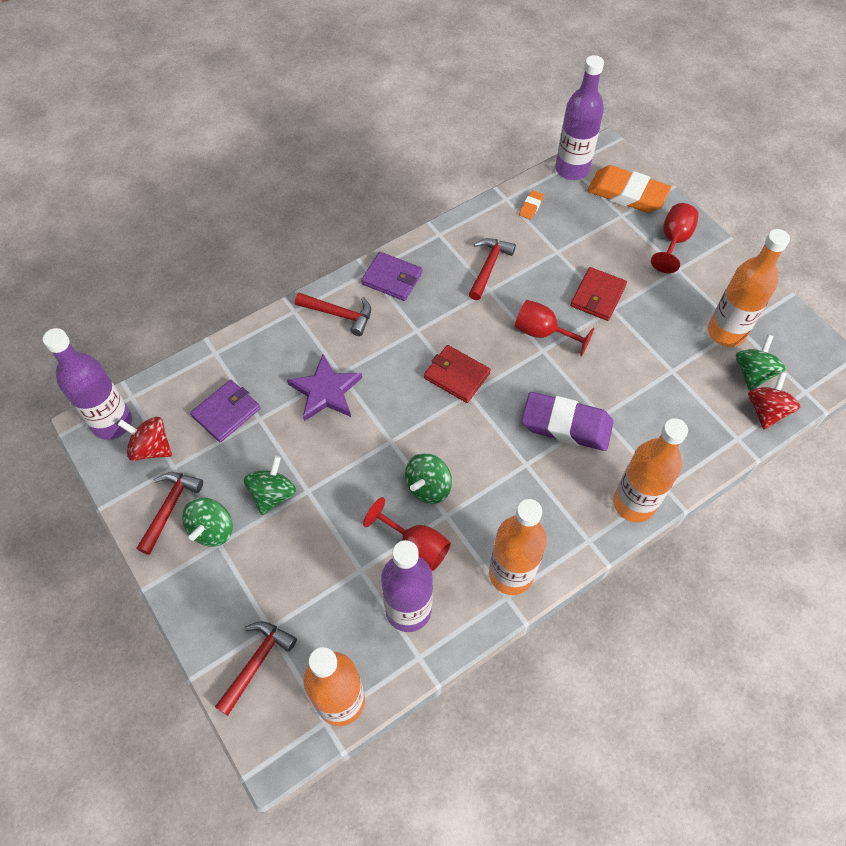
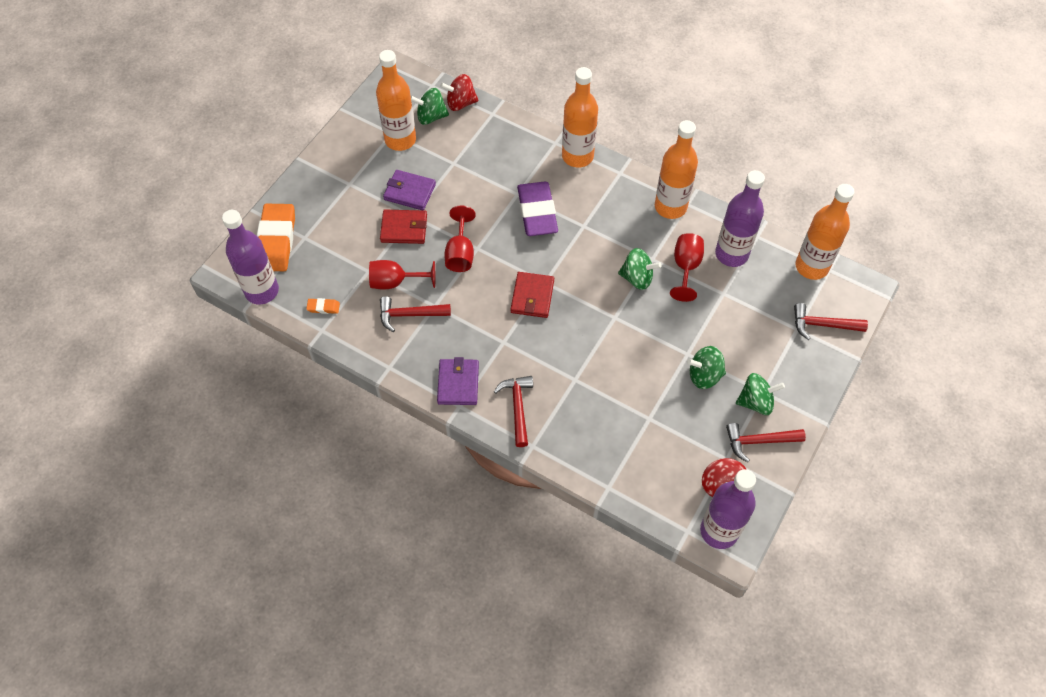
camera: 115 degrees left, 0 degrees up
(226, 412) = (658, 446): purple wallet -> purple wallet (410, 192)
(325, 391) = (597, 382): purple star -> none
(673, 241) = (319, 194): red goblet -> red goblet (395, 282)

